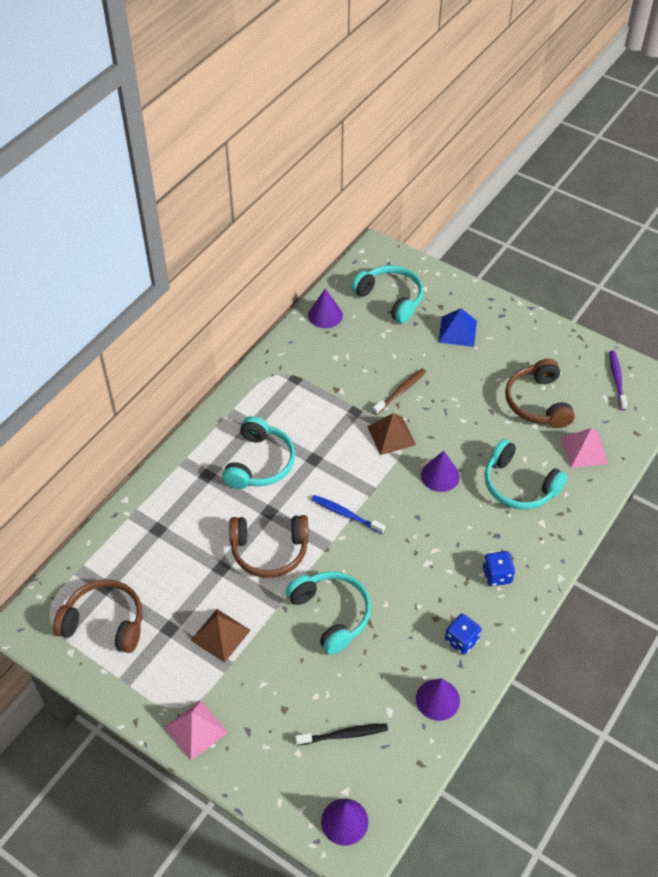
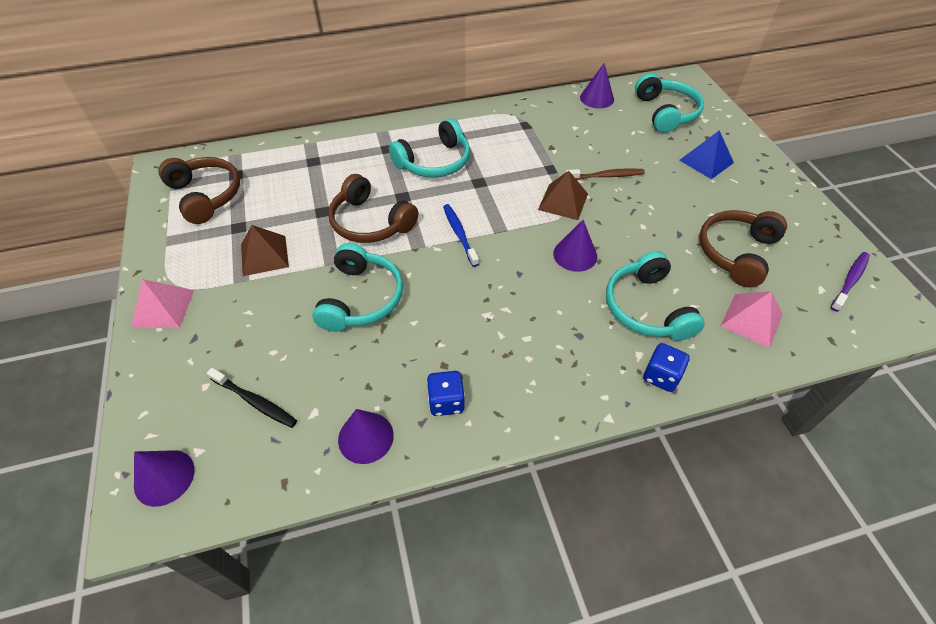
camera: 40 degrees right, 0 degrees up
(497, 575) = (543, 369): blue dice -> blue dice (661, 376)

